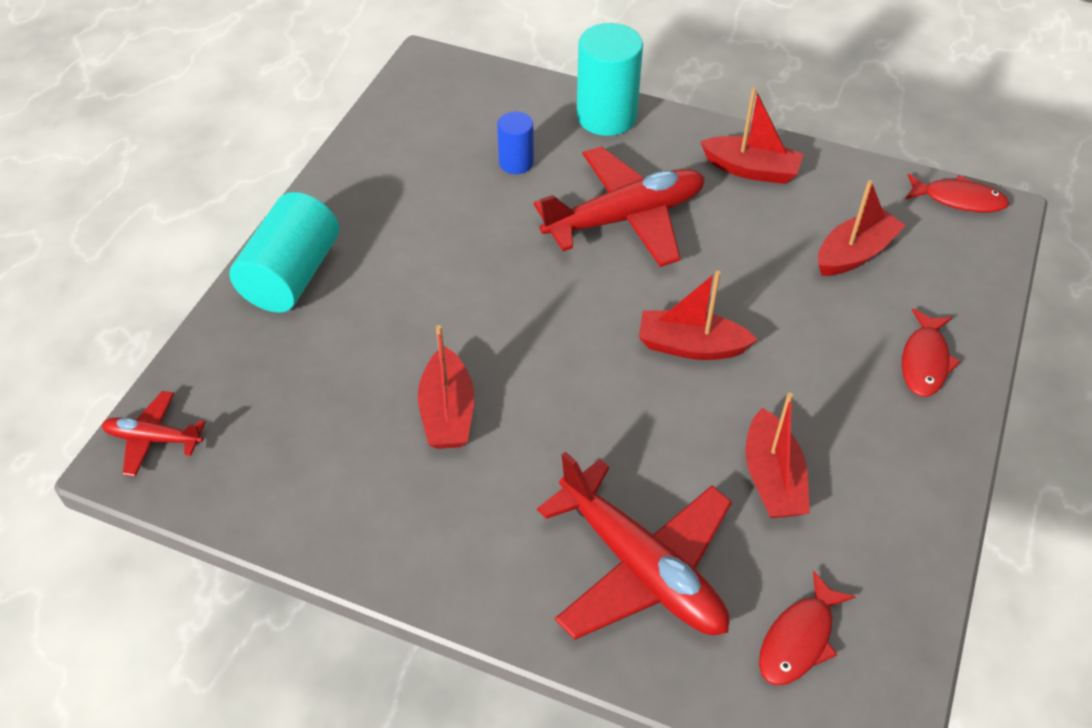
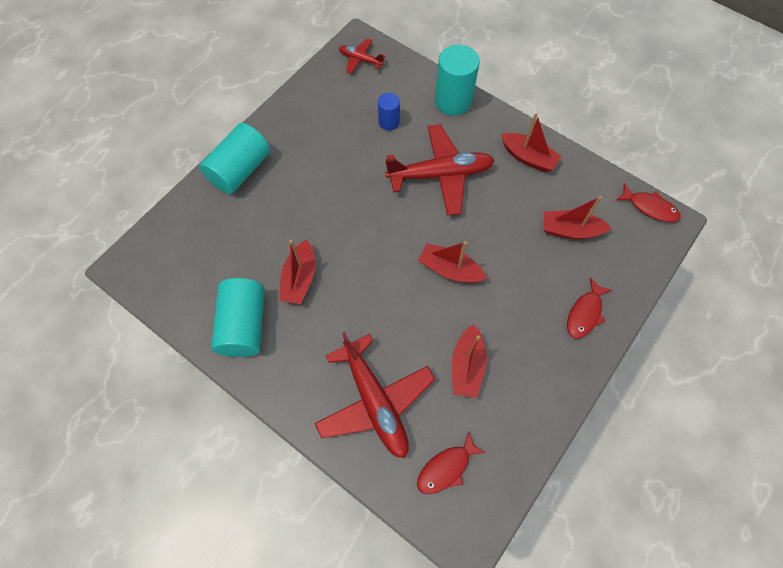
camera: 15 degrees right, 15 degrees up
(153, 439) = (141, 256): red plane -> red plane (360, 60)
(374, 503) = (244, 325): none -> turquoise cylinder
(855, 253) = (570, 230): red boat -> red boat turned 150 degrees counterclockwise

